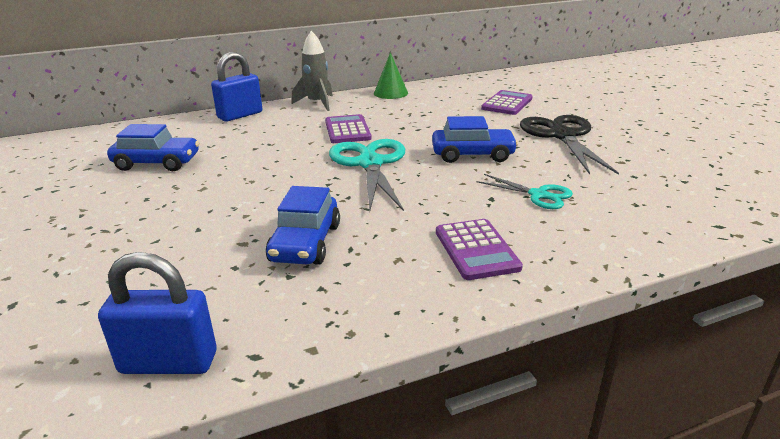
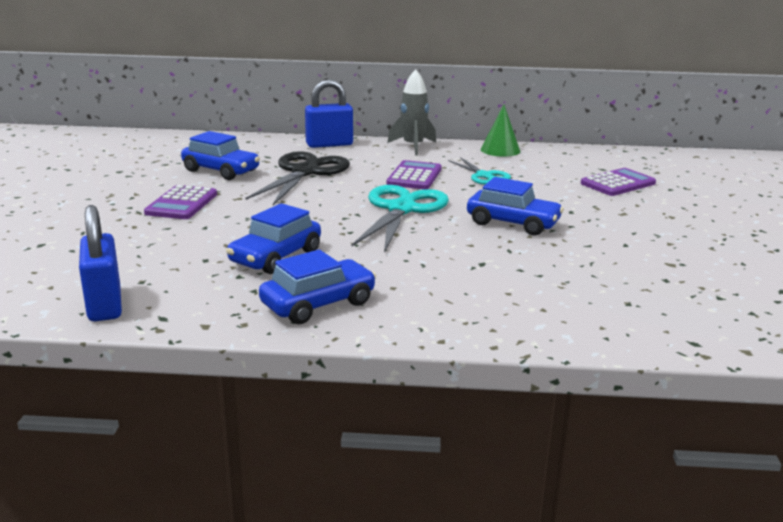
camera: 25 degrees right, 5 degrees down
(169, 362) = (105, 305): blue padlock -> blue padlock turned 45 degrees clockwise
(400, 284) = (318, 304): none -> blue car
(476, 250) = (414, 298): purple calculator -> purple calculator (182, 204)
(538, 195) = (533, 271): turquoise scissors -> turquoise scissors (484, 175)
(562, 136) = (637, 226): black scissors -> black scissors (305, 172)

